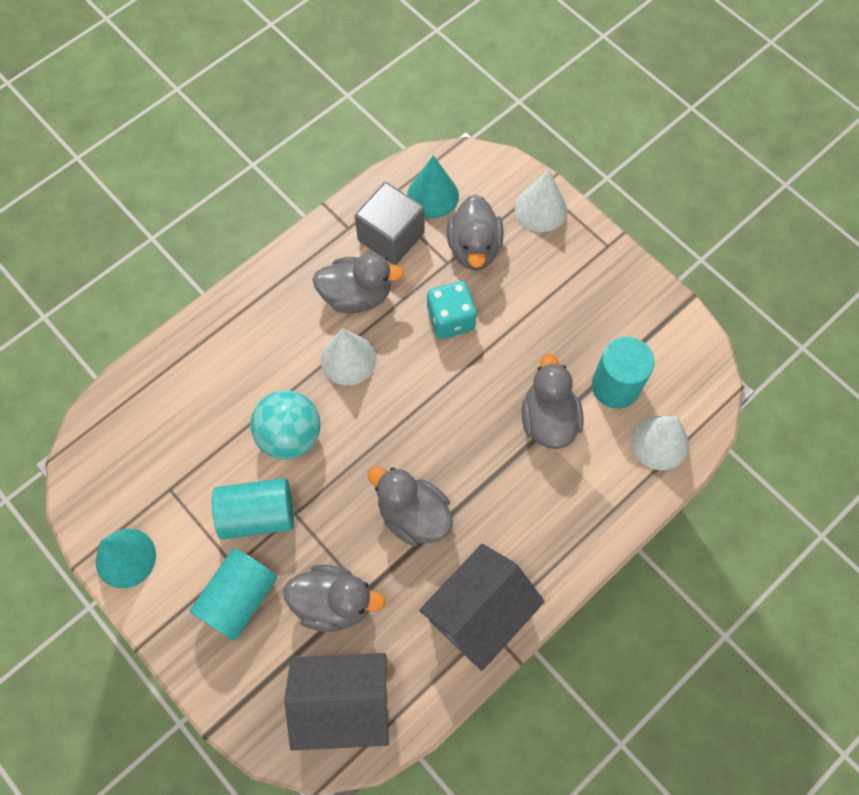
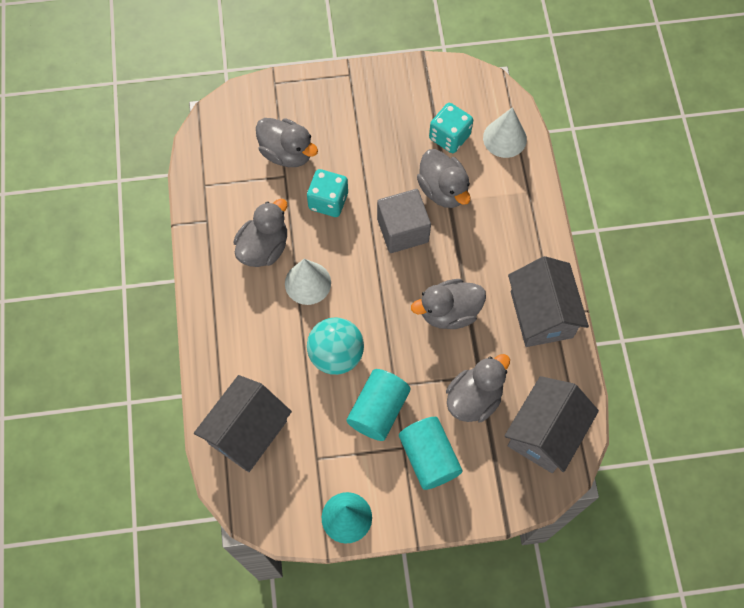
camera: 55 degrees left, 0 degrees up
(156, 408) = (247, 432): none -> grey house
(391, 236) = (236, 198): grey cube -> grey cube (402, 230)
(432, 195) = (226, 152): turquoise cone -> none
(540, 209) = (291, 94): white cone -> none
(548, 419) = (443, 190): grey duck -> grey duck turned 150 degrees counterclockwise
(615, 386) = (449, 137): turquoise cylinder -> turquoise dice

